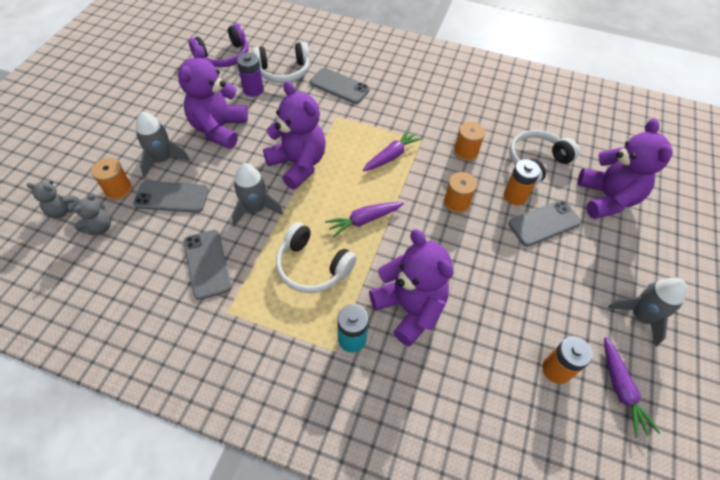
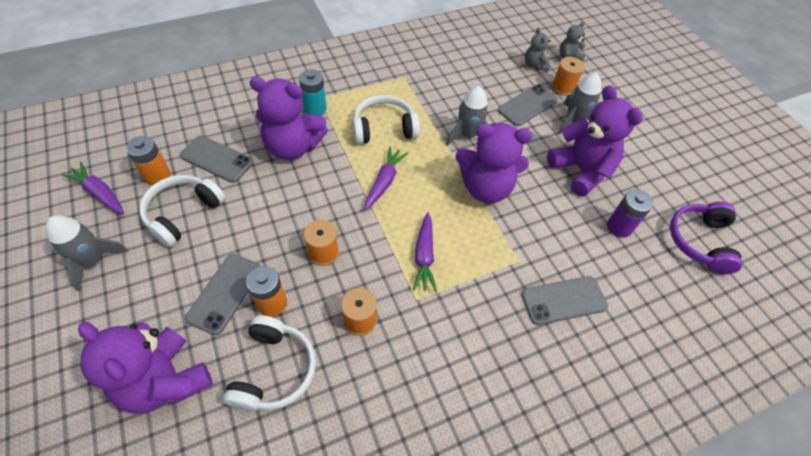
camera: 135 degrees right, 0 degrees up
(207, 264) = (448, 88): grey phone -> grey phone (216, 159)
(283, 71) = (632, 272): white headphones -> white headphones (183, 214)

